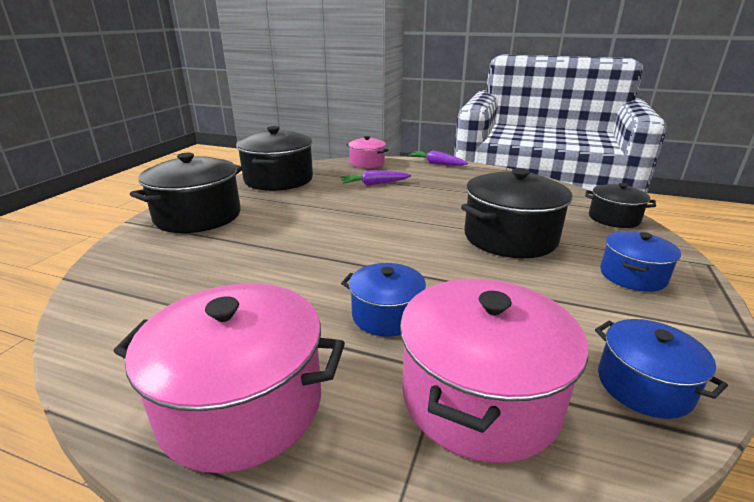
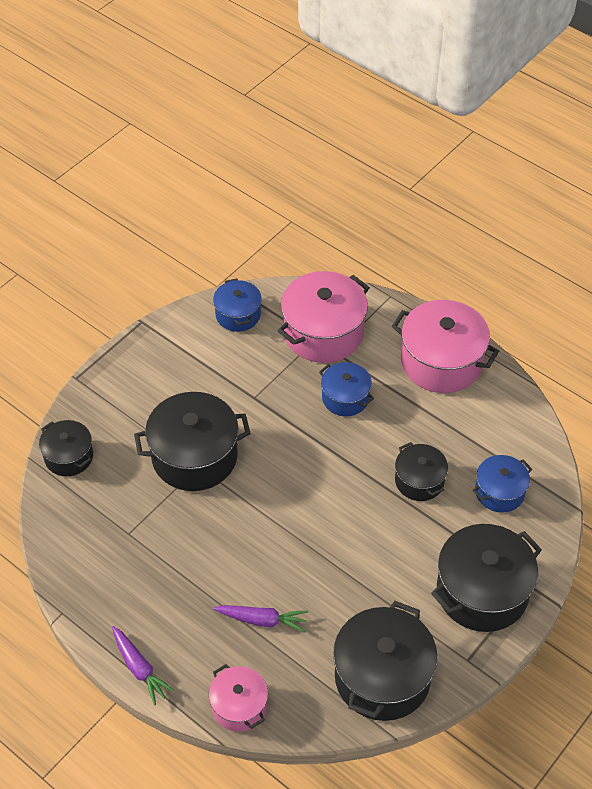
camera: 160 degrees left, 25 degrees up
(264, 264) = (419, 481): none -> black pot
(632, 276) = (148, 383): blue pot -> blue pot (499, 492)

